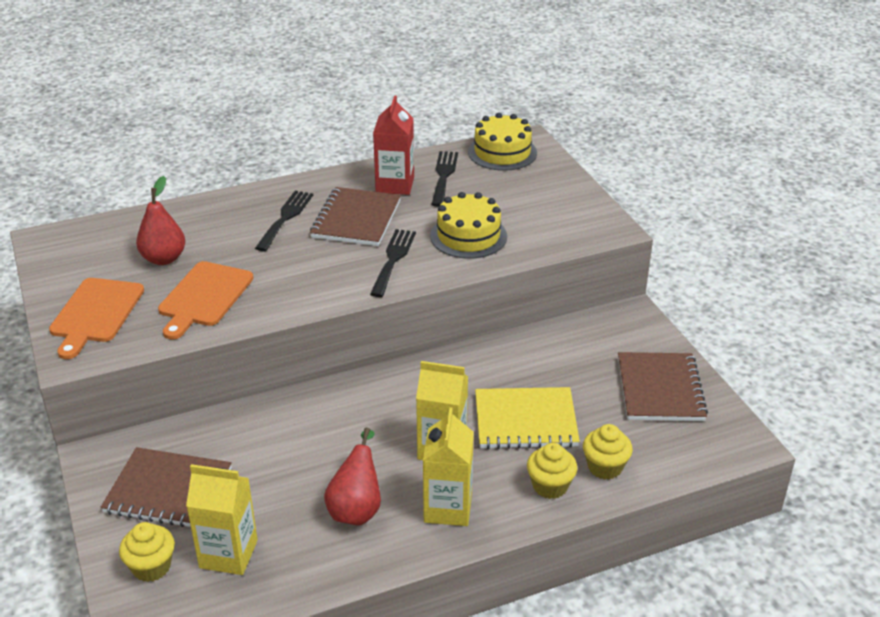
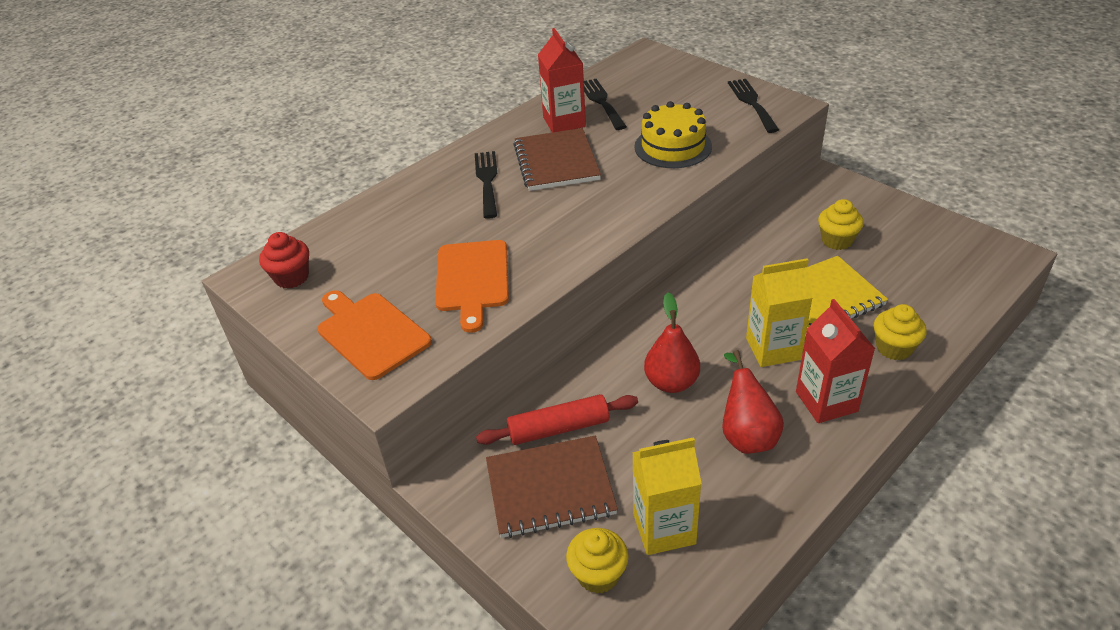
camera: 20 degrees left, 5 degrees up
(74, 250) = (291, 277): none -> red cupcake
(95, 313) = (371, 333): orange cutting board -> orange cutting board turned 150 degrees clockwise
(164, 259) = (397, 256): red pear -> red pear (671, 382)
(212, 448) = (559, 428): none -> red rolling pin
(393, 259) = (624, 187): black fork -> black fork (752, 103)
(448, 508) = (826, 401): yellow carton -> red carton
(502, 152) = (634, 68): yellow cake -> none
(605, 467) = (922, 314): yellow cupcake -> yellow cupcake (837, 240)
(660, 389) = (905, 233): brown notebook -> none

